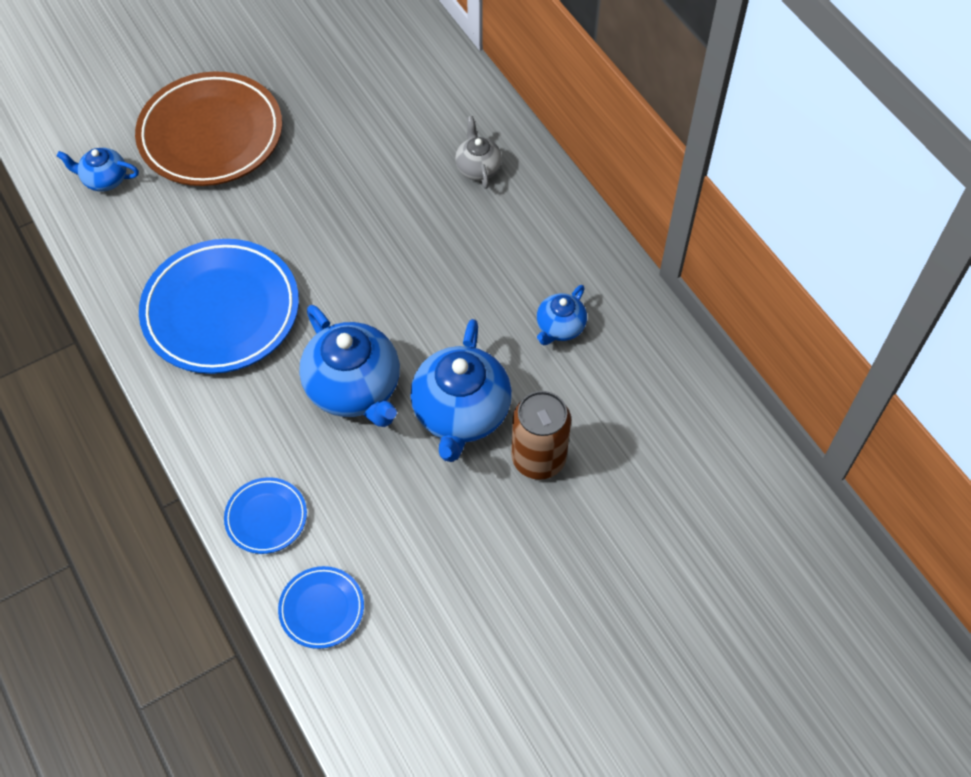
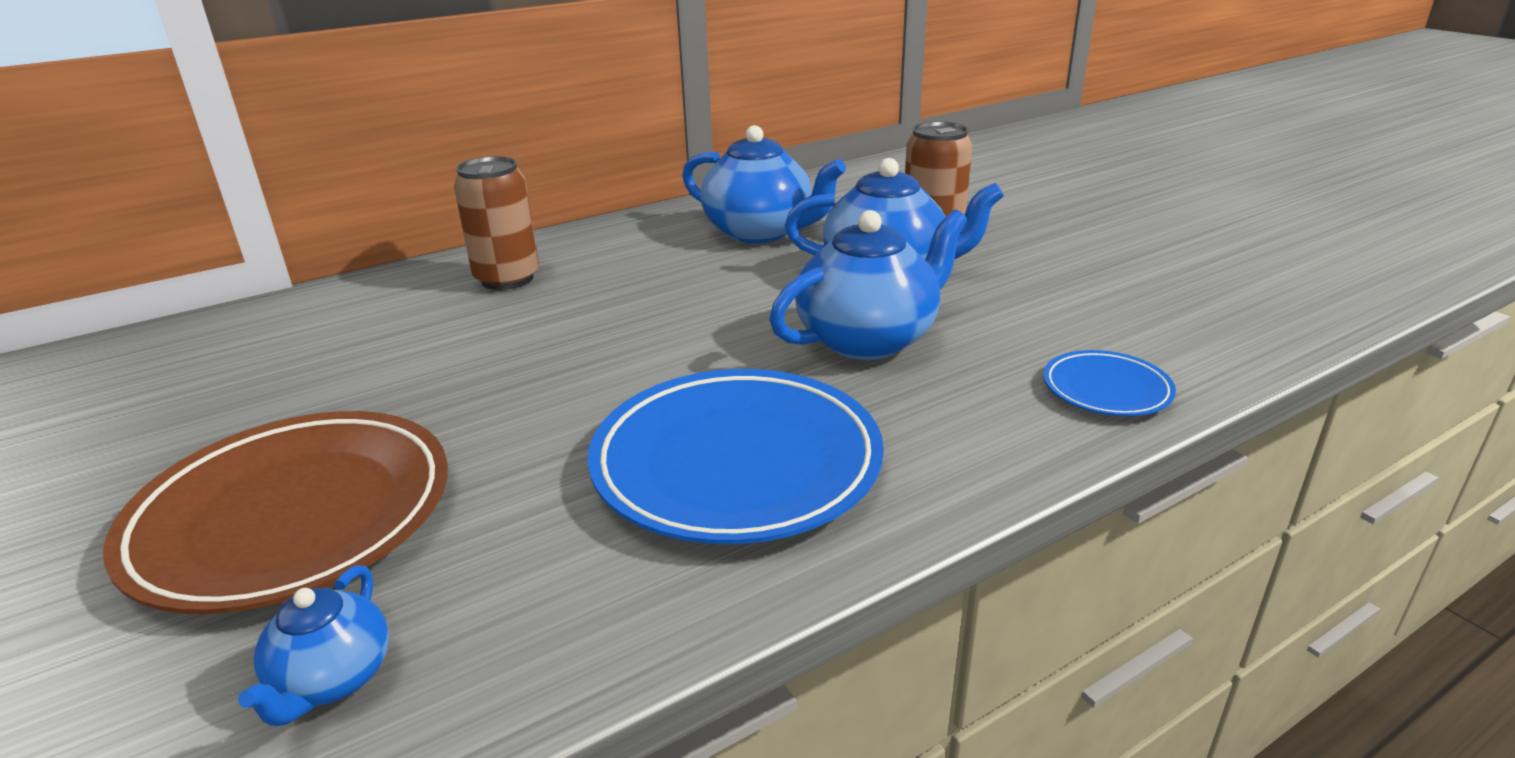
camera: 90 degrees left, 30 degrees down
(321, 609) = (1209, 341): blue plate -> none
(478, 168) = (507, 279): grey teapot -> brown can
(560, 327) = (760, 232): blue teapot -> blue teapot, size x1.90

